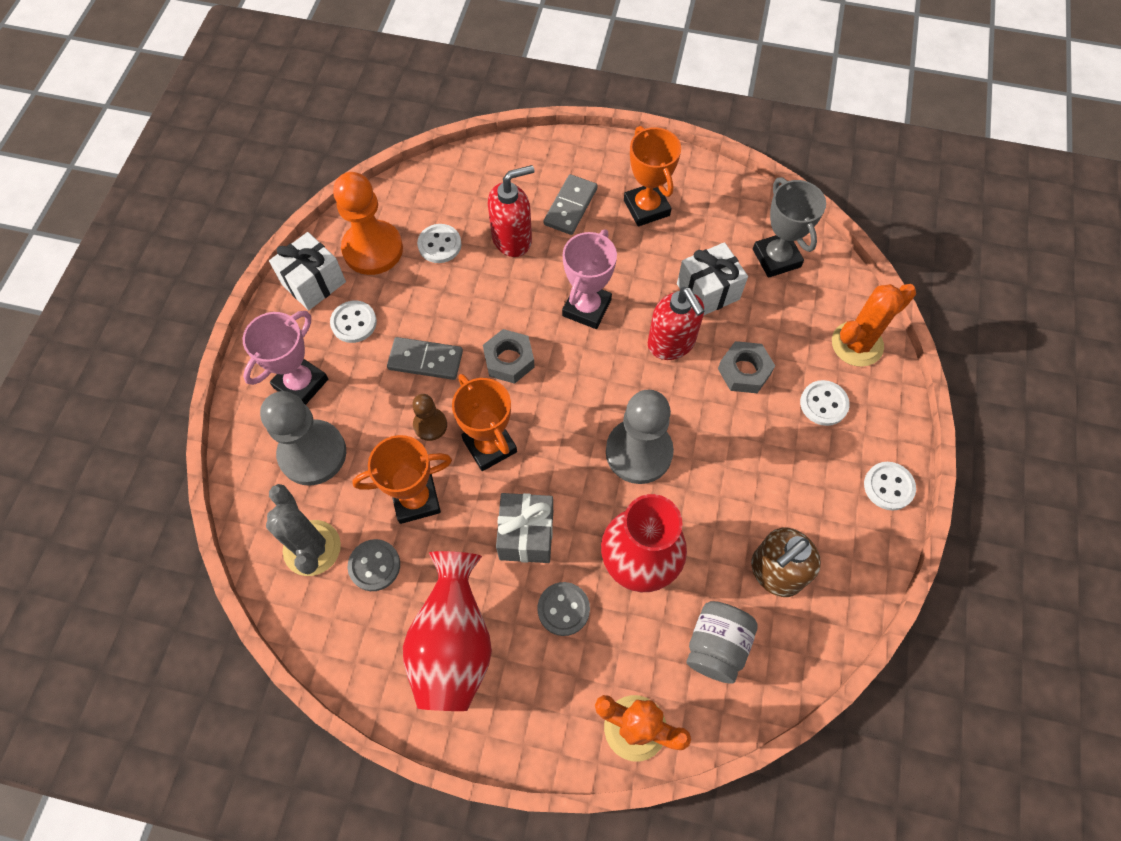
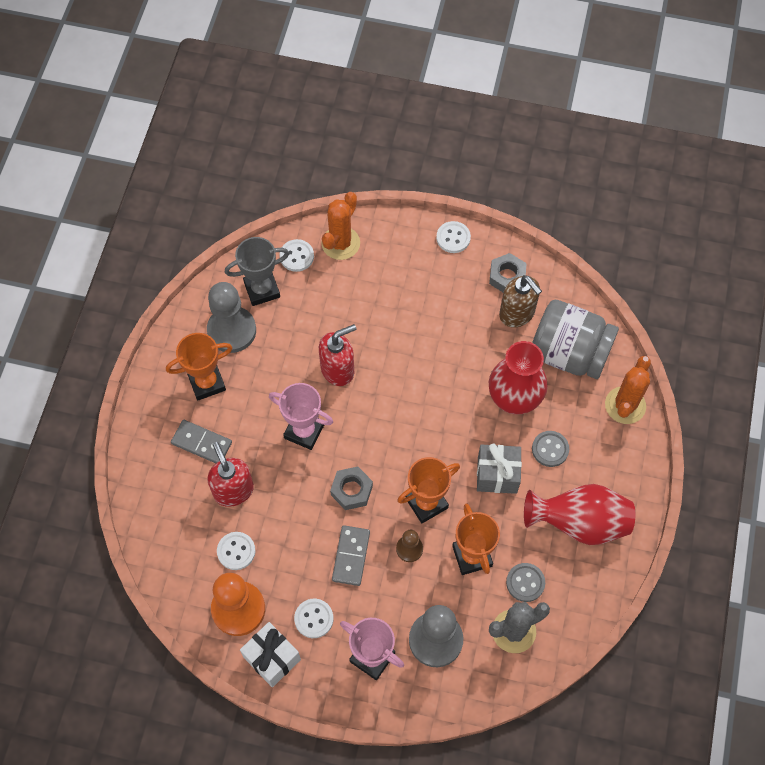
camera: 90 degrees left, 0 degrees up
(638, 452) = (430, 396): grey pawn -> grey pawn (232, 330)
(708, 291) = (291, 341): white gift -> none
(716, 646) = (569, 353): grey jar -> grey jar, size x1.68
(744, 371) = (363, 320): grey nut -> grey nut (507, 276)
(823, 404) = (390, 270): white button -> white button (296, 256)
(857, 344) = (340, 243): orange cactus -> orange cactus turned 60 degrees clockwise

